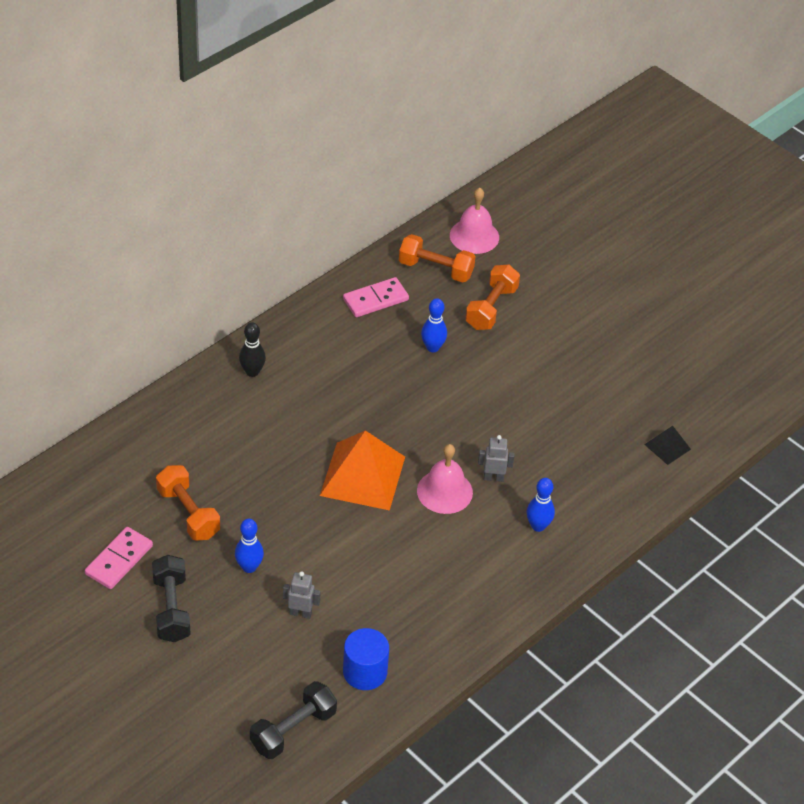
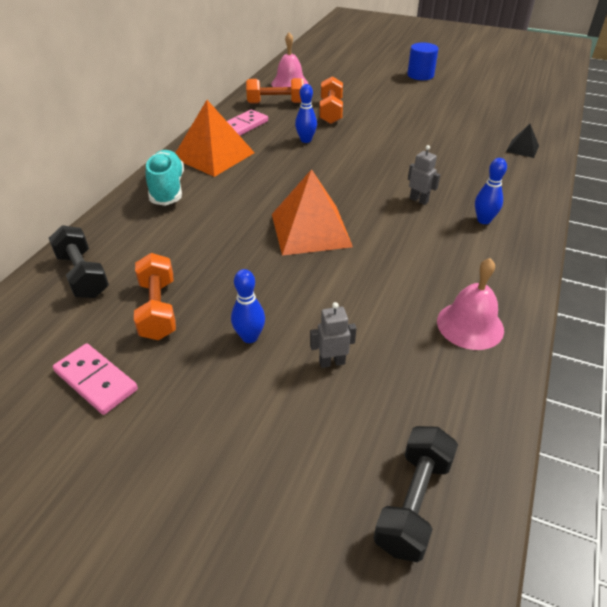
camera: 20 degrees left, 5 degrees down
(119, 560) = (96, 380): pink domino -> pink domino turned 60 degrees counterclockwise
(171, 608) = (182, 411): black dumbbell -> black dumbbell (83, 275)
(188, 513) = (158, 309): orange dumbbell -> orange dumbbell turned 45 degrees clockwise
(252, 372) = (167, 189): black bowling pin -> turquoise shoe
(320, 337) = (213, 155): none -> orange pyramid
(365, 672) = (441, 397): blue cylinder -> blue cylinder (420, 75)
(444, 491) = (388, 220): pink bell -> pink bell (470, 325)
(493, 477) = (419, 200): grey robot -> grey robot turned 60 degrees clockwise

